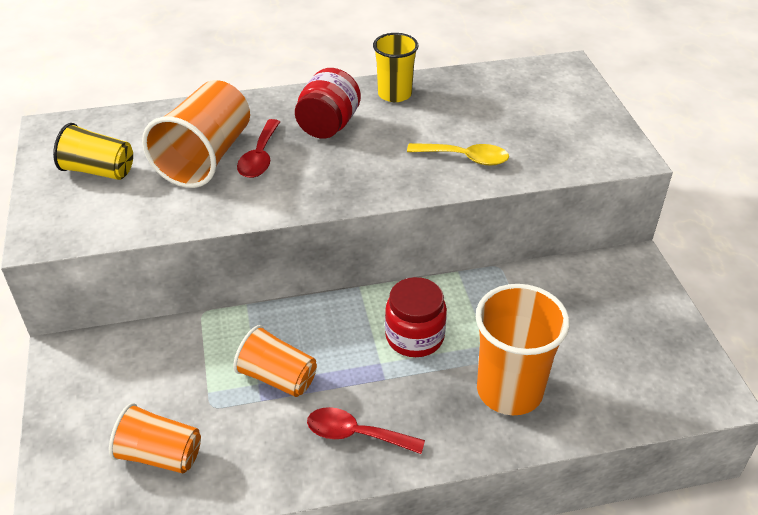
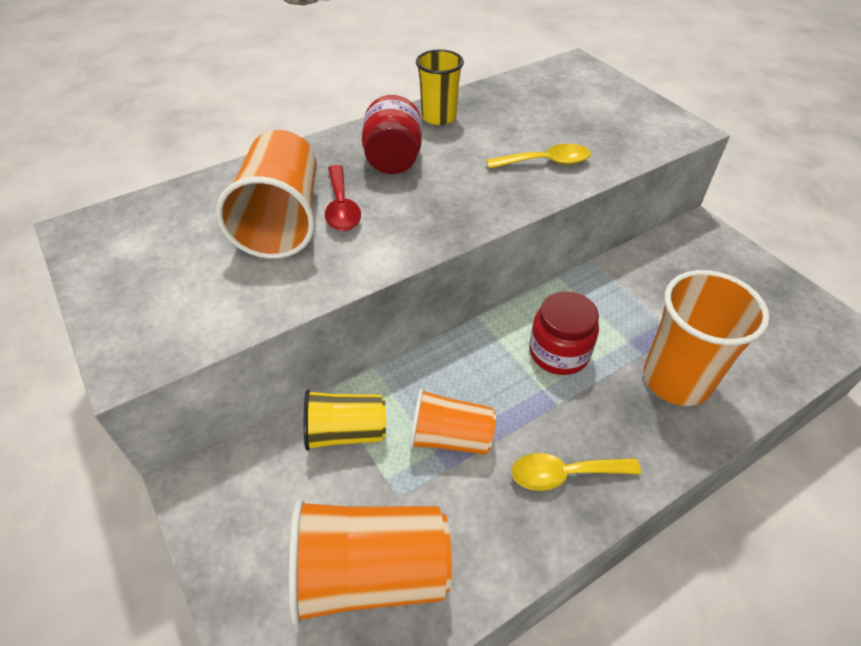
camera: 20 degrees left, 5 degrees up
(99, 170) = (164, 264): yellow cup -> yellow cup (346, 432)
(160, 455) = (371, 573): orange cup -> orange cup, size x1.59
(356, 434) = (564, 474): red spoon -> yellow spoon

